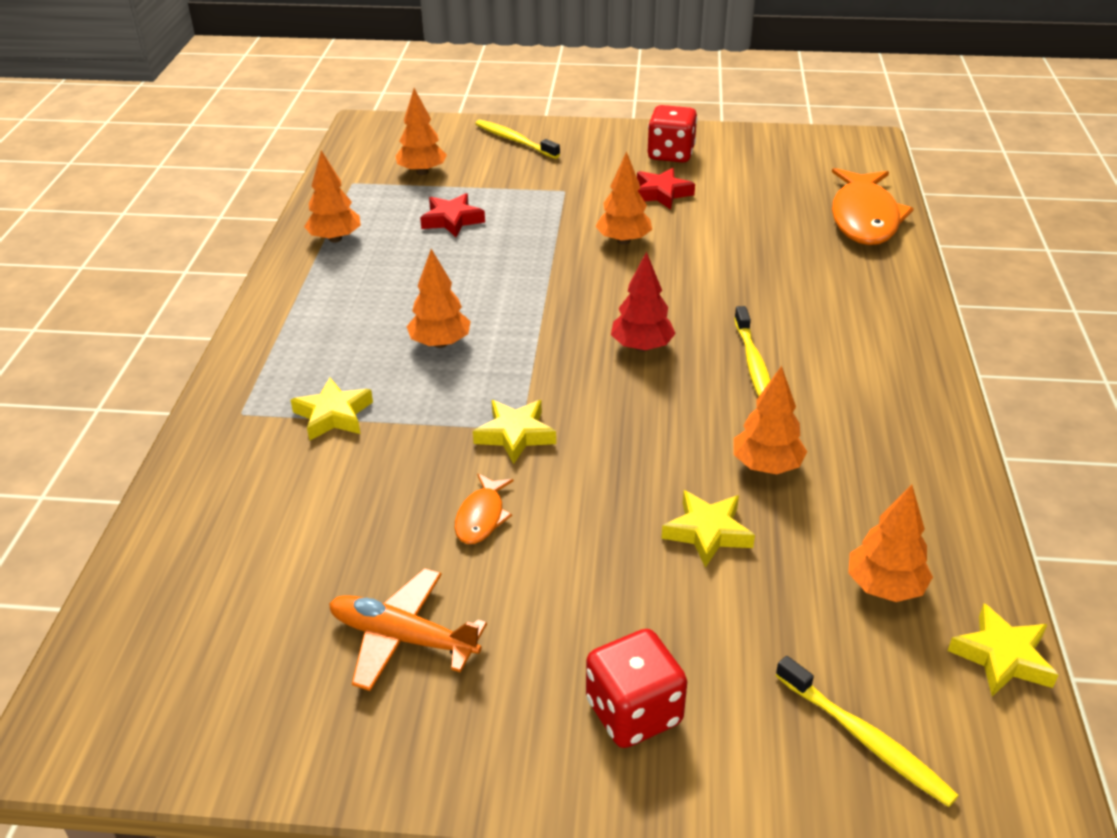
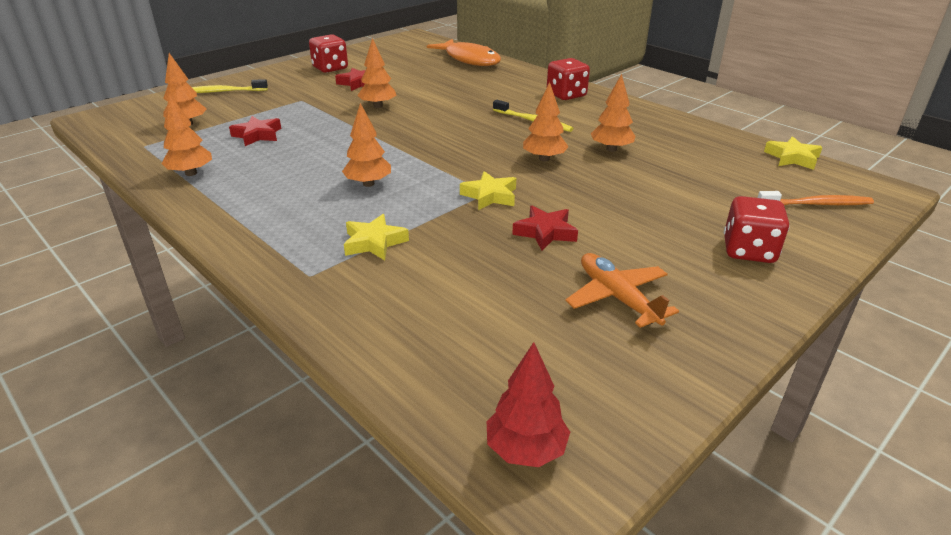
camera: 50 degrees left, 5 degrees down
(402, 638) = (617, 297): orange plane -> orange plane turned 90 degrees clockwise
(481, 517) = (545, 232): orange fish -> red star
(642, 347) = (474, 137): red tree -> red tree (526, 449)
(707, 532) = (640, 181): yellow star -> none
(865, 739) = (816, 204): yellow toothbrush -> orange toothbrush
(881, 347) = (566, 95): none -> red dice
(884, 587) = (725, 161): orange tree -> orange tree (544, 159)

